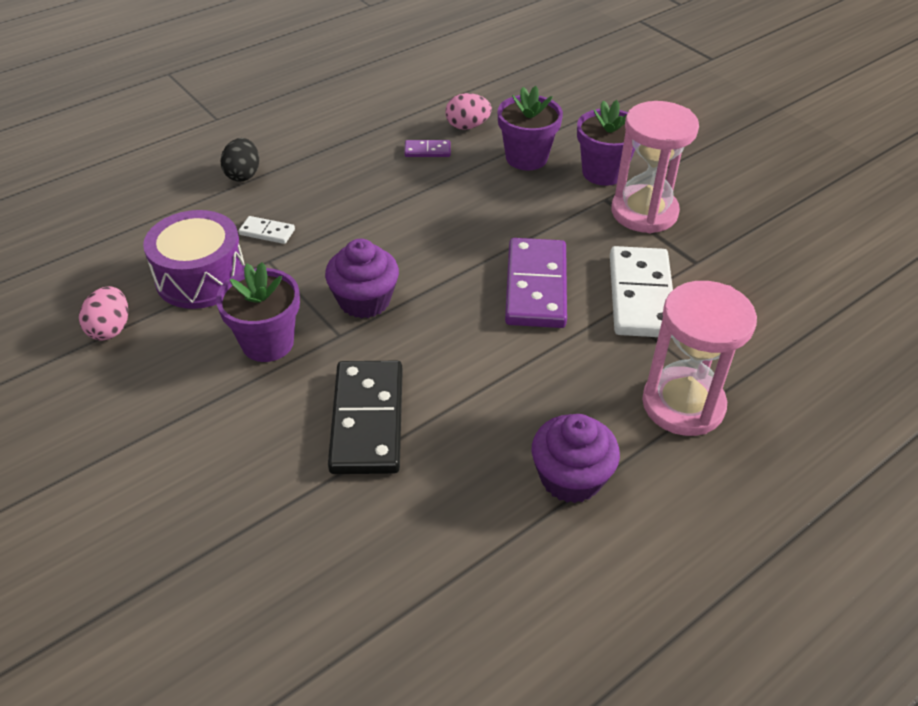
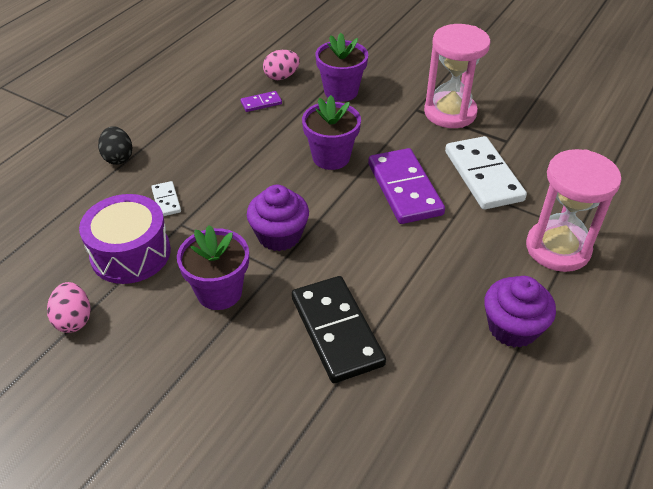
camera: 20 degrees left, 0 degrees up
(267, 232) = (166, 200): white domino -> white domino turned 75 degrees clockwise
(603, 172) = (404, 90): purple flower pot -> purple flower pot (331, 157)

